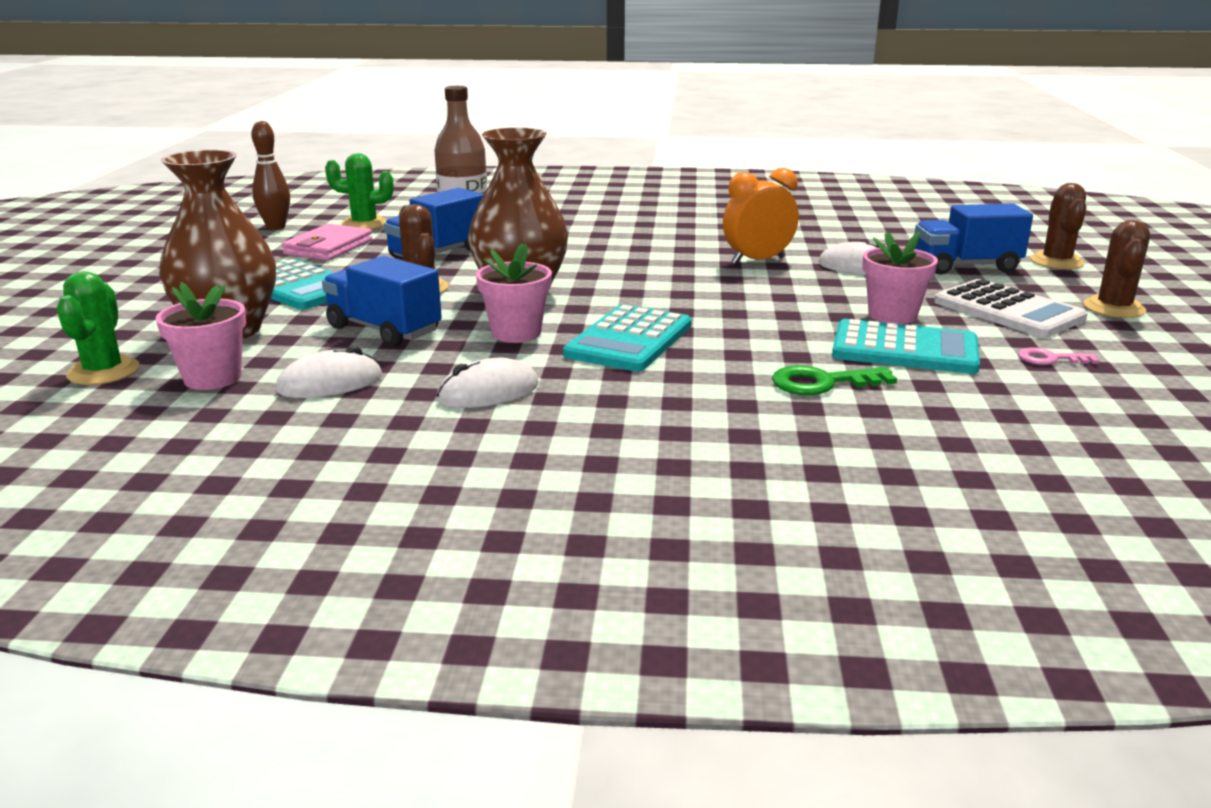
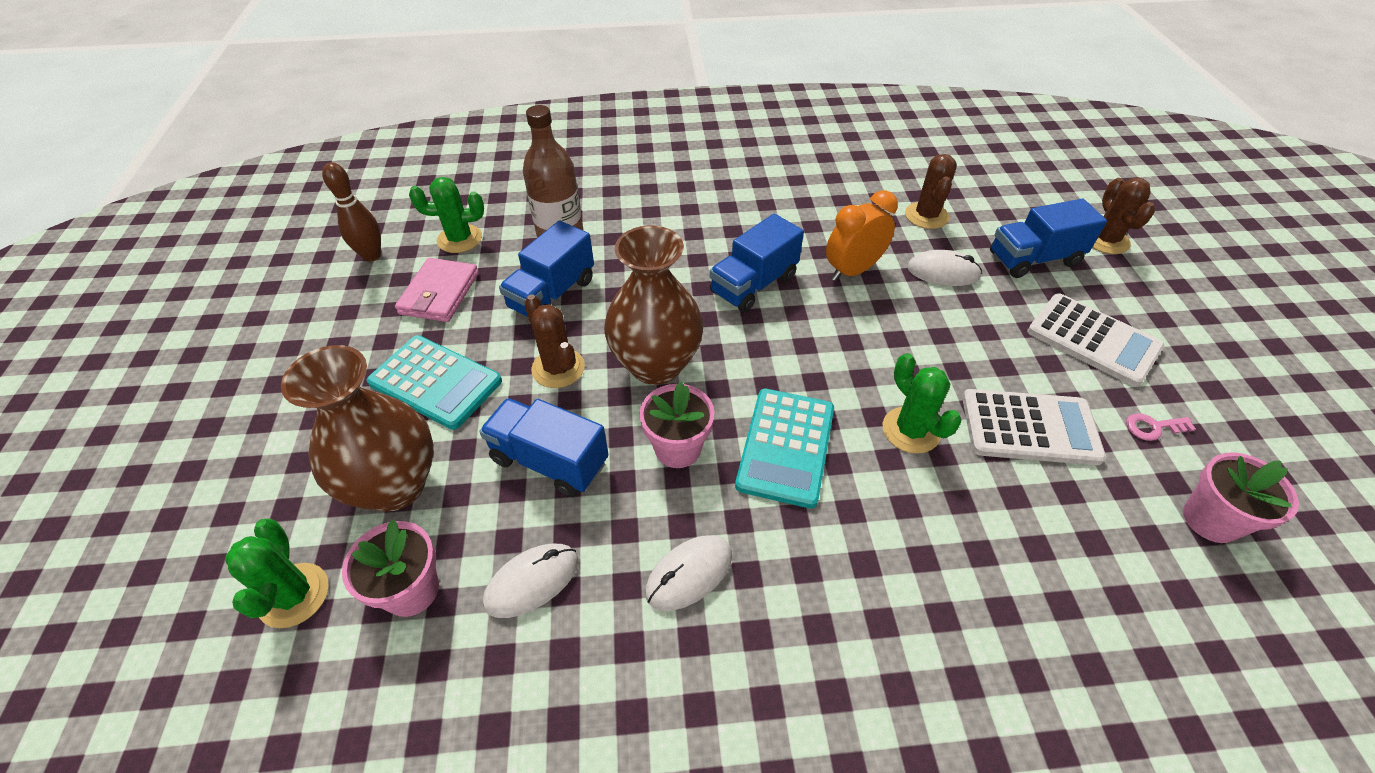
camera: 10 degrees left, 25 degrees up
(647, 261) = (753, 284): none -> blue truck
(769, 341) = (910, 430): none -> green cactus
(822, 383) = (979, 504): green key -> none
(892, 315) = (1000, 363): pink flower pot -> pink flower pot (1210, 520)
(904, 349) = (1029, 428): turquoise calculator -> white calculator
(1113, 308) = (1176, 323): brown cactus -> brown cactus (926, 216)

